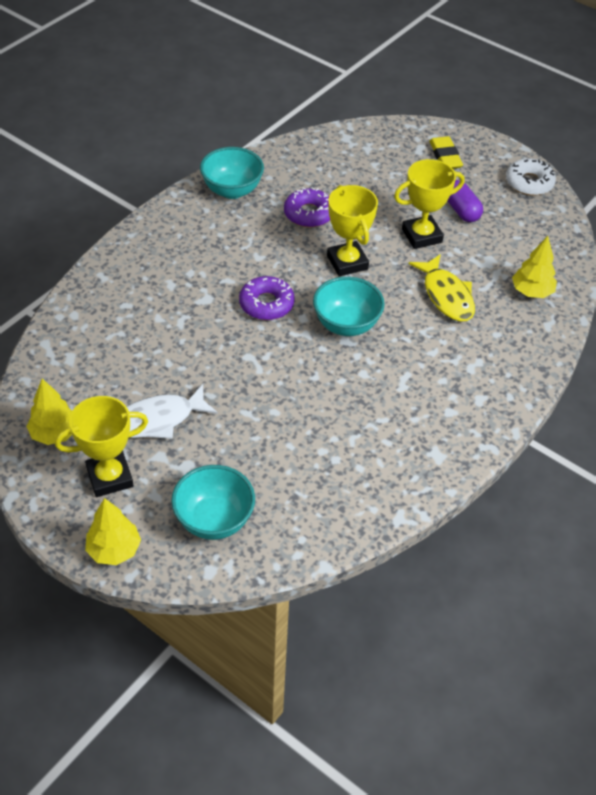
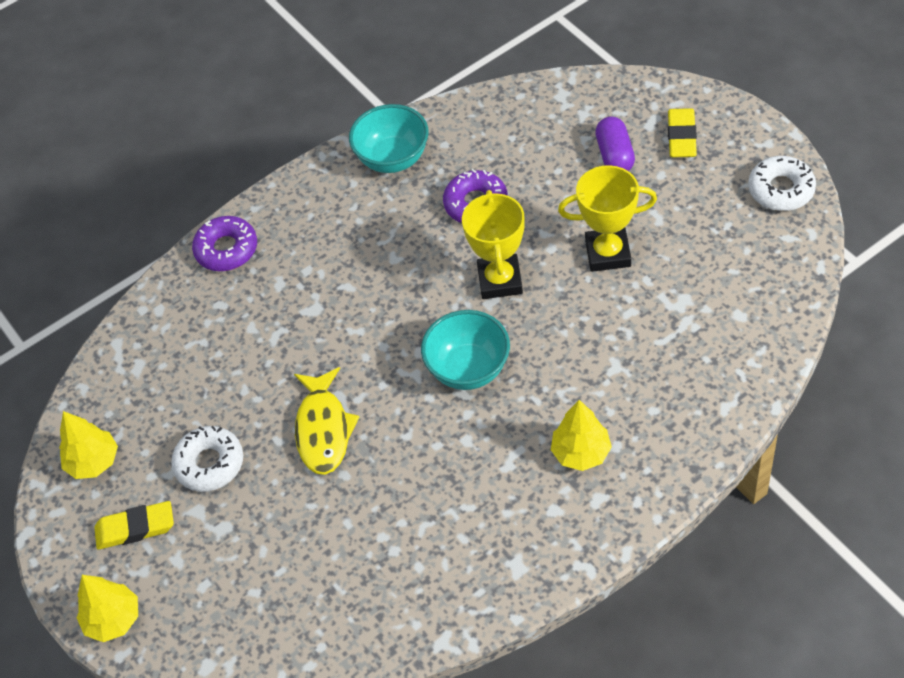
camera: 25 degrees right, 5 degrees up
(110, 477) = (135, 528): yellow trophy -> yellow eraser
(158, 420) = (209, 463): white fish -> white donut
(214, 520) = (231, 603): turquoise bowl -> none
(266, 304) = (382, 326): purple donut -> purple donut (226, 249)
(446, 296) = (608, 345): yellow fish -> yellow fish (323, 429)
(461, 210) = (673, 221): purple capsule -> purple capsule (614, 155)
(531, 292) = (722, 355): yellow tree -> yellow tree (581, 453)

